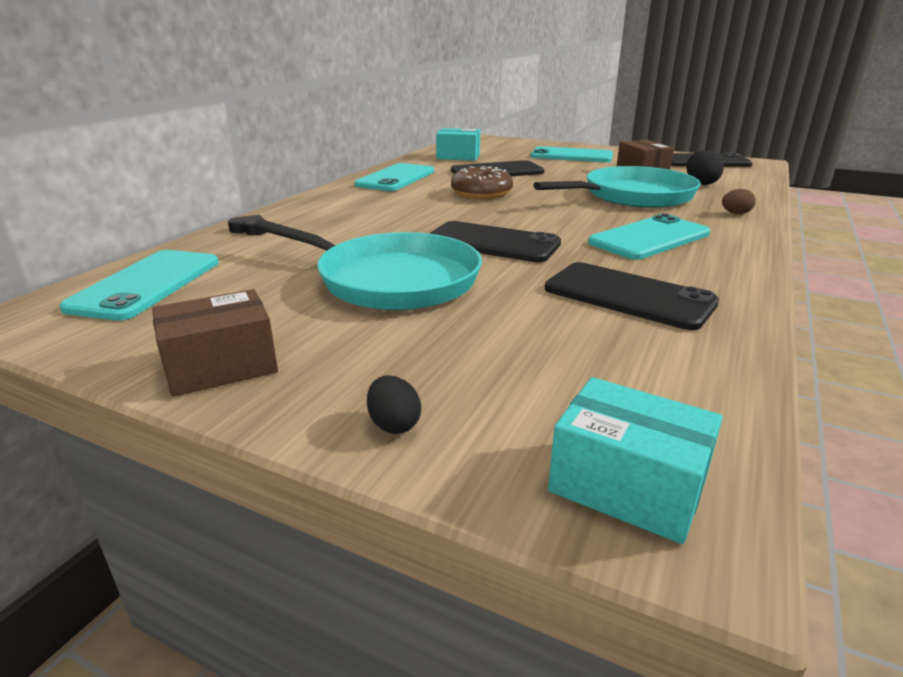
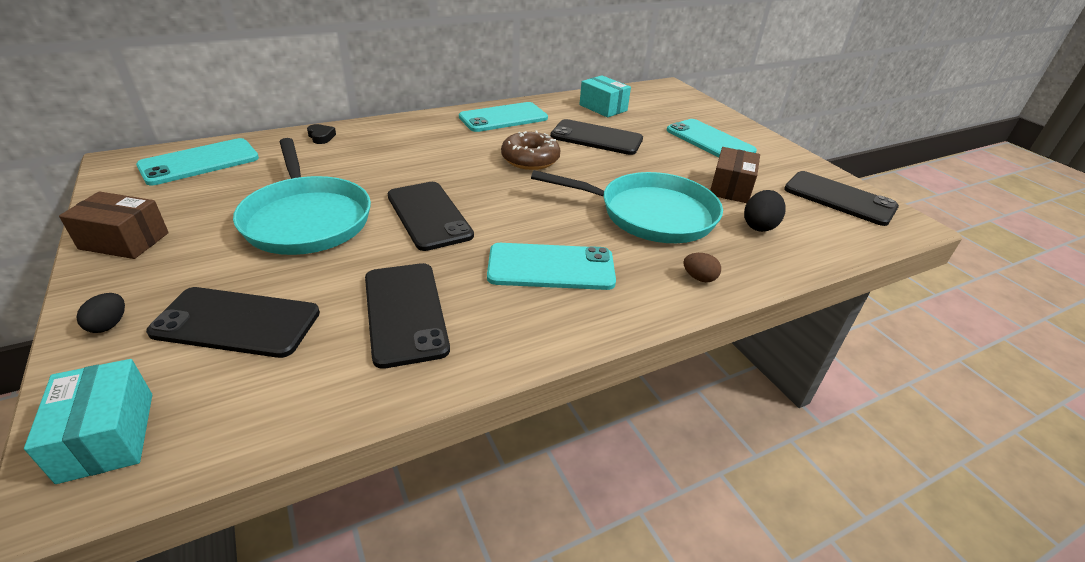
camera: 35 degrees right, 10 degrees up
(519, 361) = (236, 323): none -> black phone

